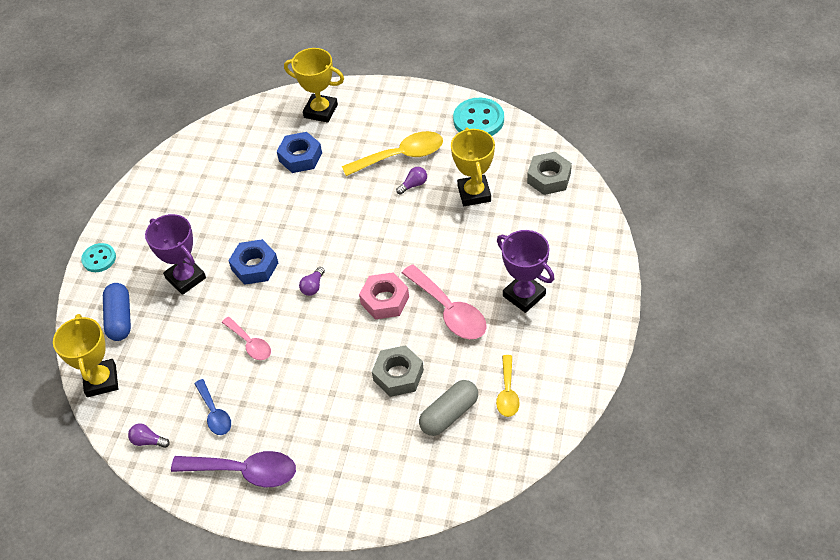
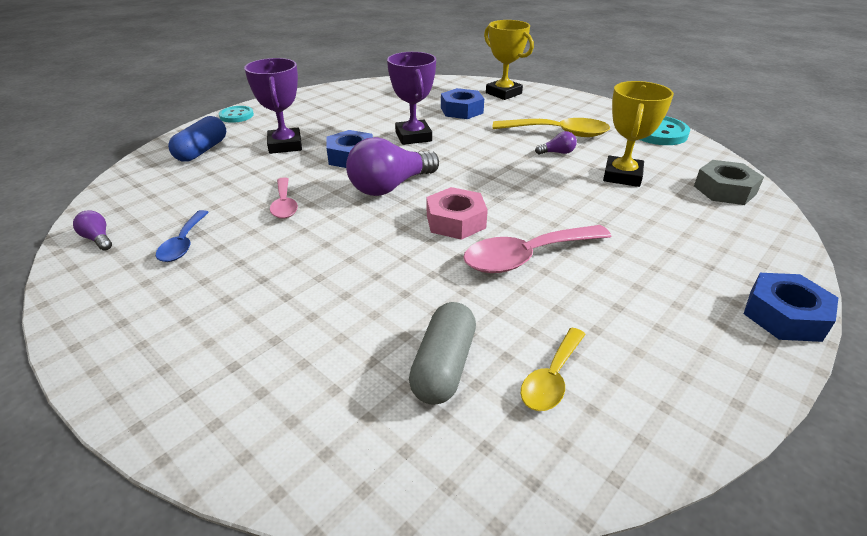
camera: 25 degrees right, 15 degrees down
(101, 380) = (130, 181): yellow trophy -> none
(245, 471) = (141, 309): purple spoon -> none
(313, 287) = (390, 186): purple light bulb -> purple light bulb, size x2.27
(398, 375) = (412, 292): grey nut -> none
(449, 311) = (526, 257): pink spoon -> pink spoon turned 75 degrees clockwise
(449, 414) = (443, 366): grey capsule -> grey capsule turned 60 degrees counterclockwise
(524, 295) = (639, 278): purple trophy -> purple trophy (413, 137)
(610, 287) = (784, 315): none -> blue nut

